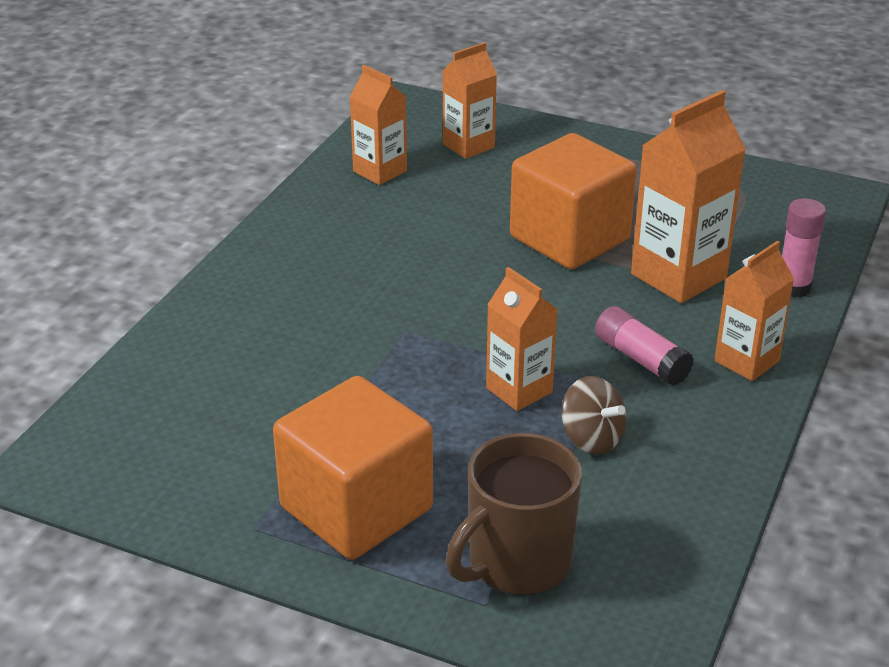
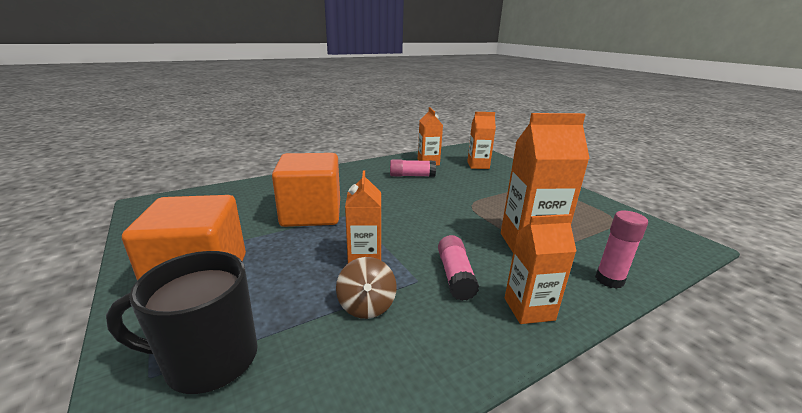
camera: 35 degrees right, 10 degrees down
(393, 215) = (412, 176): none -> pink glue stick
(517, 563) = (209, 359): brown mug -> black mug
(569, 238) = (484, 208): orange cube -> orange cube (311, 213)

